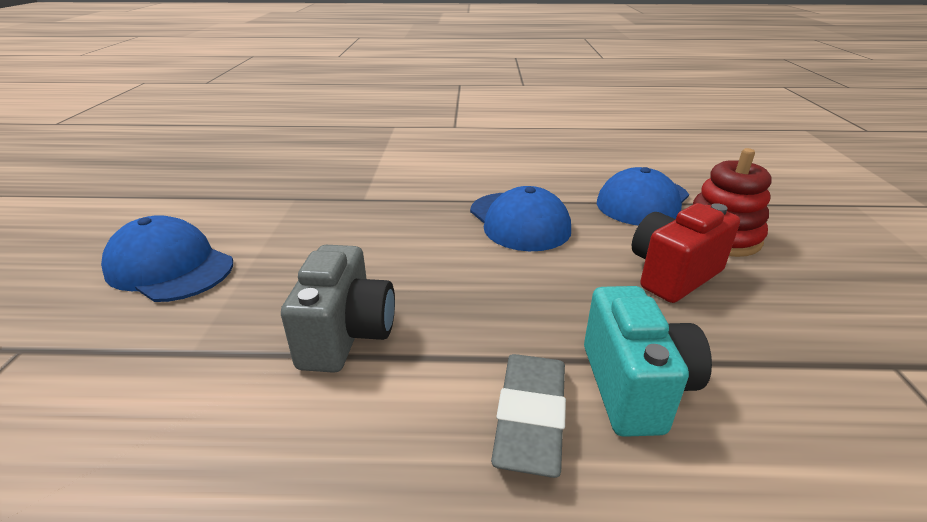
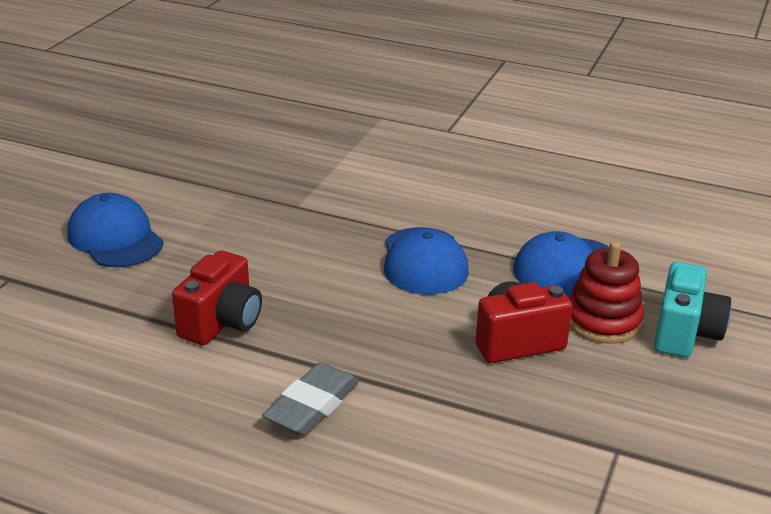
camera: 20 degrees right, 0 degrees up
(347, 335) = (222, 323): grey camera -> red camera
(634, 387) = (400, 408): turquoise camera -> turquoise camera (685, 334)

